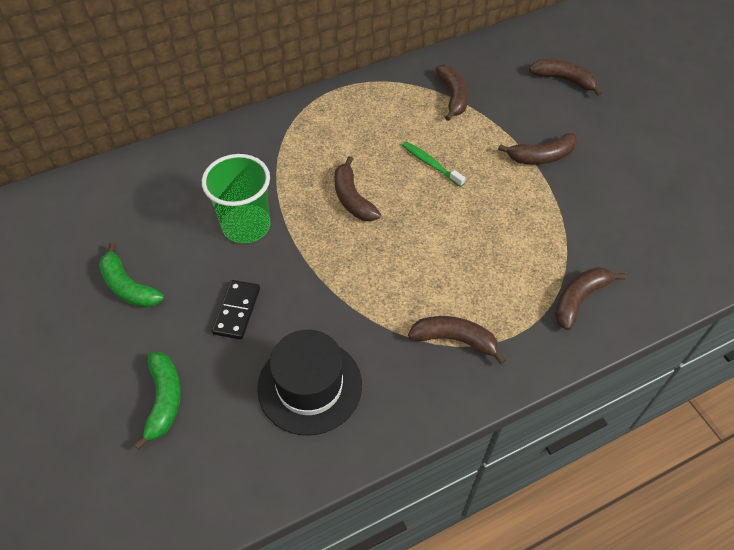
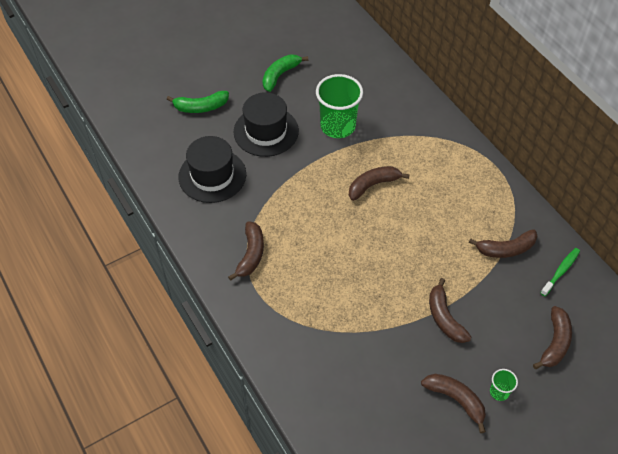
camera: 85 degrees right, 0 degrees up
(236, 311) = (266, 131): black domino -> black hat
(430, 164) = (419, 234): green toothbrush -> green toothbrush (561, 271)
(579, 299) = (292, 337): brown banana -> brown banana (456, 400)
(624, 127) = (499, 392): none -> green cup

